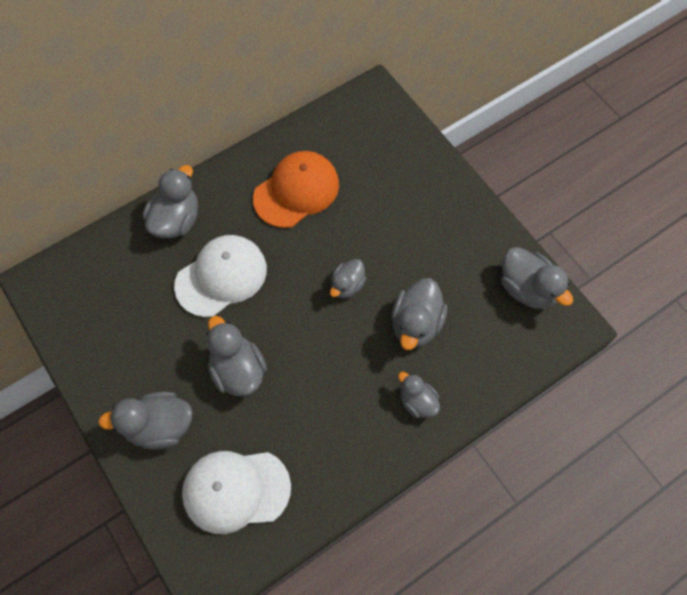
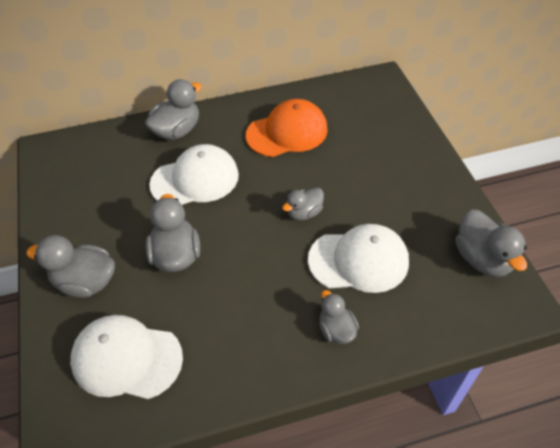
camera: 20 degrees right, 15 degrees down
(416, 323) = (359, 260): grey duck -> white cap

